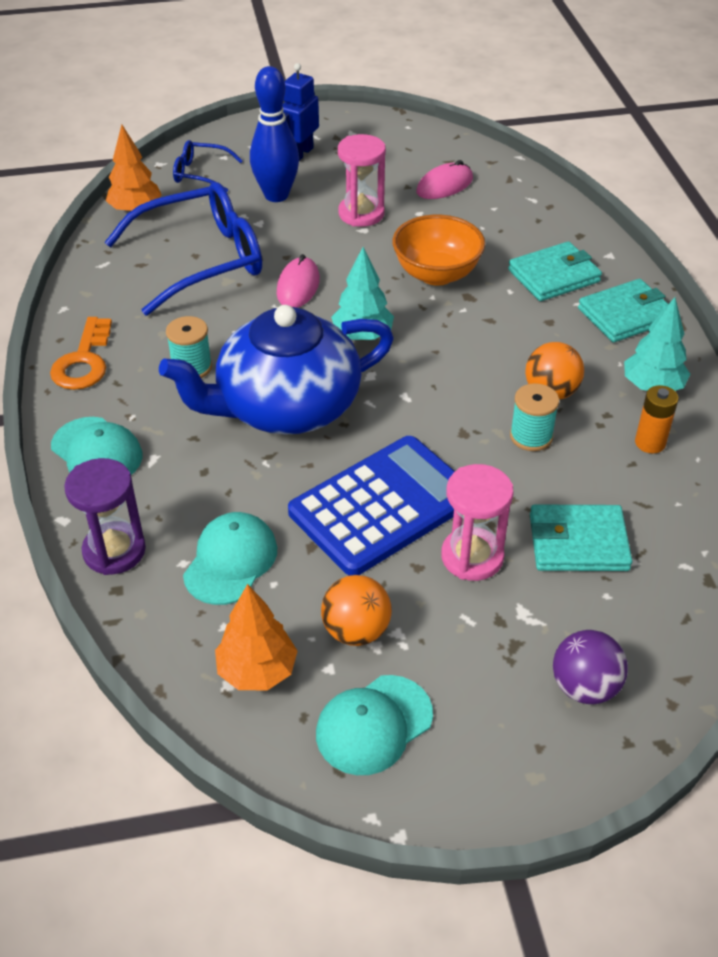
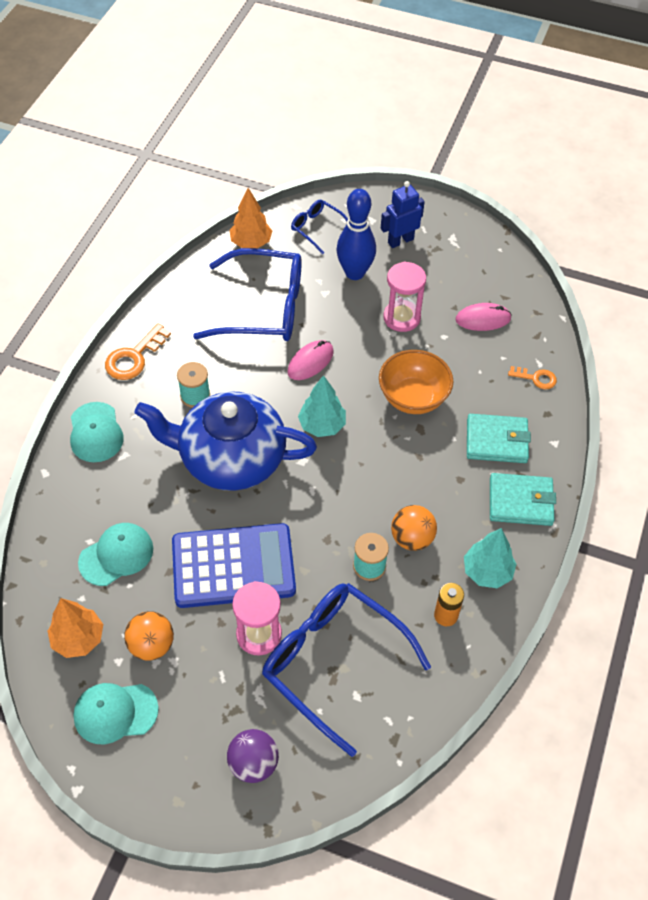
camera: 30 degrees right, 10 degrees up
(114, 551) = (58, 511): purple hourglass -> none
(541, 212) = (536, 378): none -> orange key
(578, 542) = (333, 663): turquoise wallet -> blue glasses

